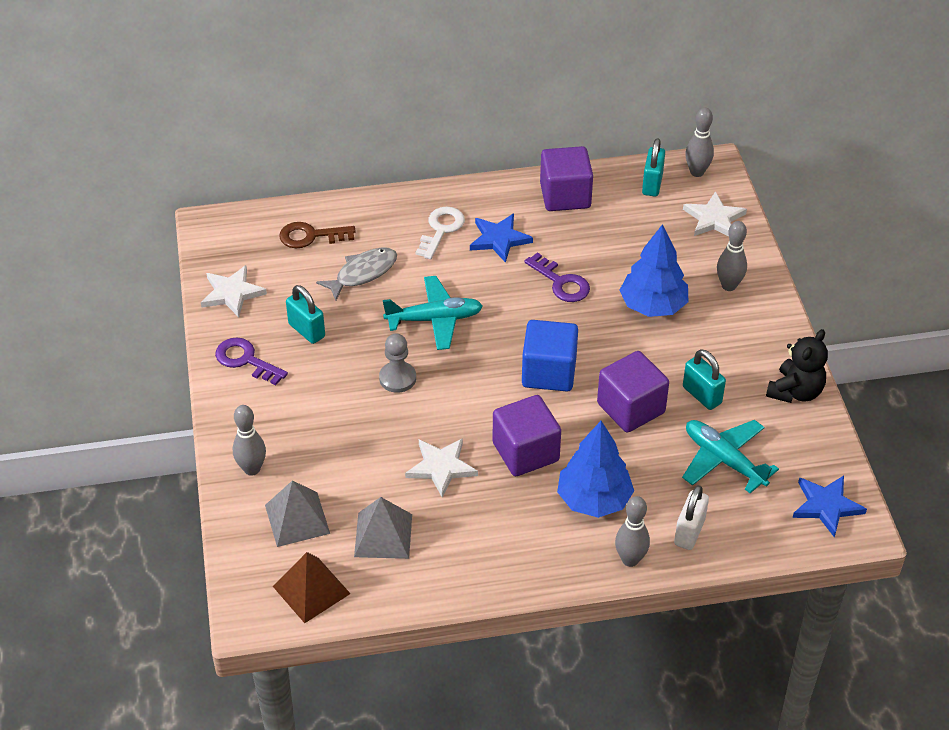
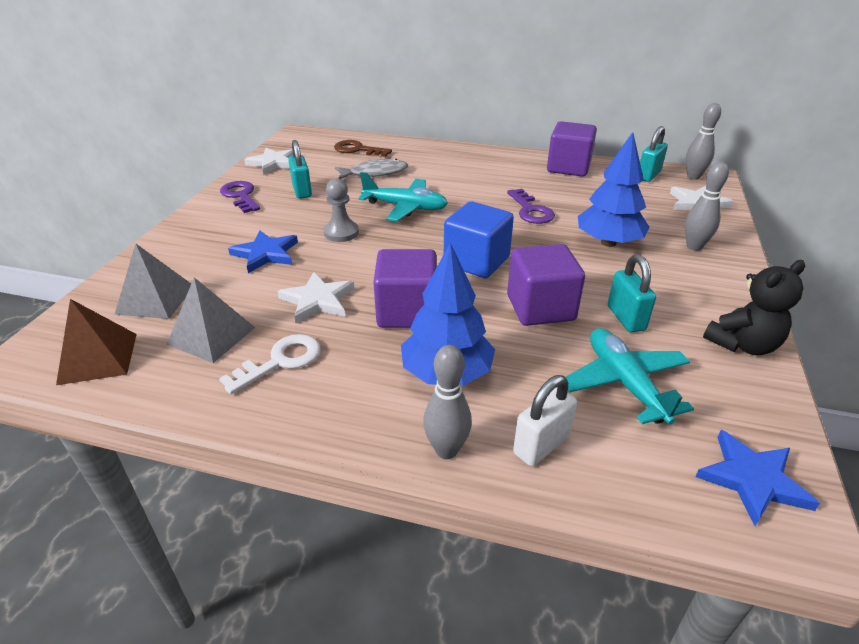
camera: 25 degrees right, 10 degrees down
(252, 469) = (164, 256): grey bowling pin -> none
(441, 230) = (455, 165): white key -> white key (280, 361)
(499, 239) = (496, 178): blue star -> blue star (266, 254)

